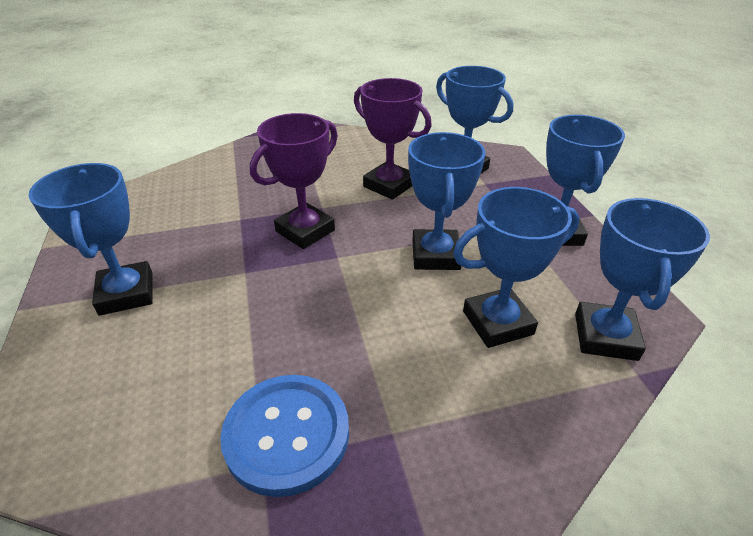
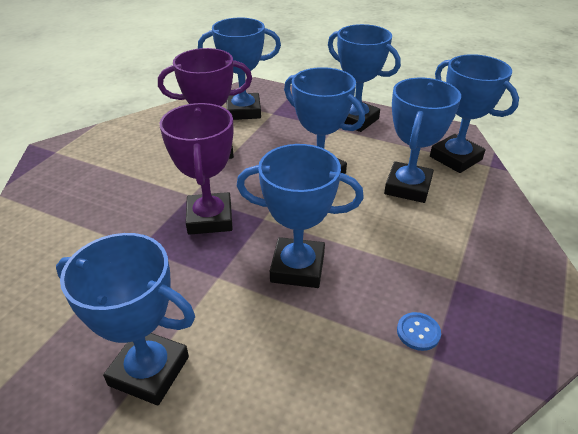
camera: 50 degrees left, 0 degrees up
(287, 434) = (418, 332): blue button -> blue button, size x0.41
(296, 308) = (297, 267): none -> blue trophy

